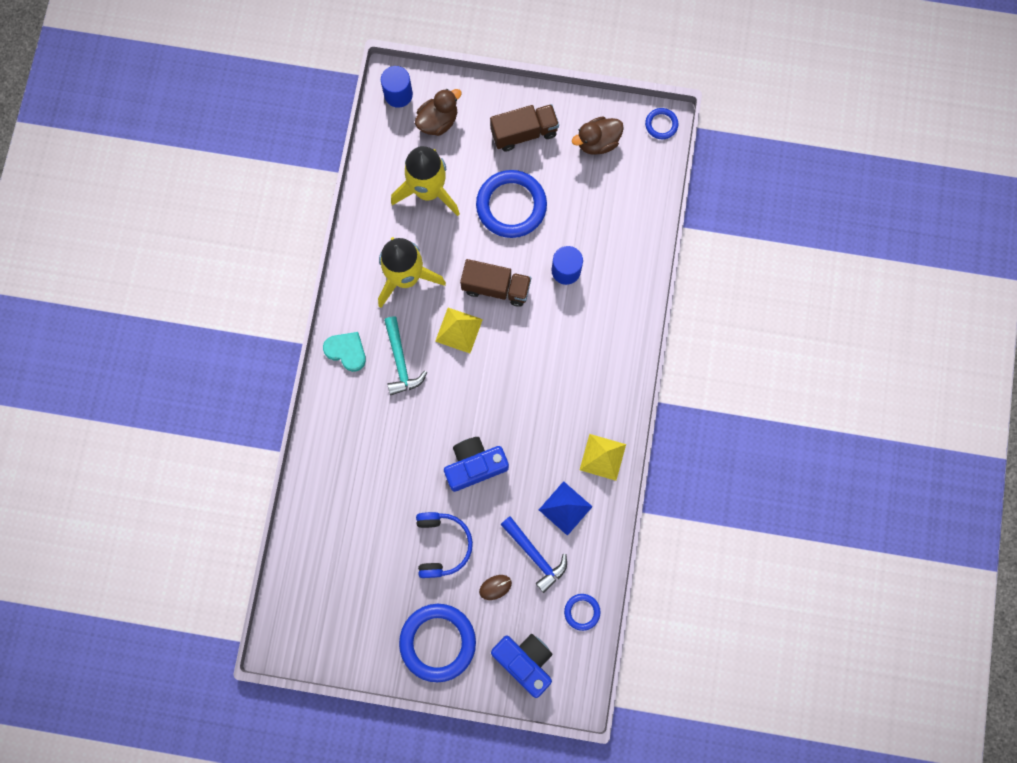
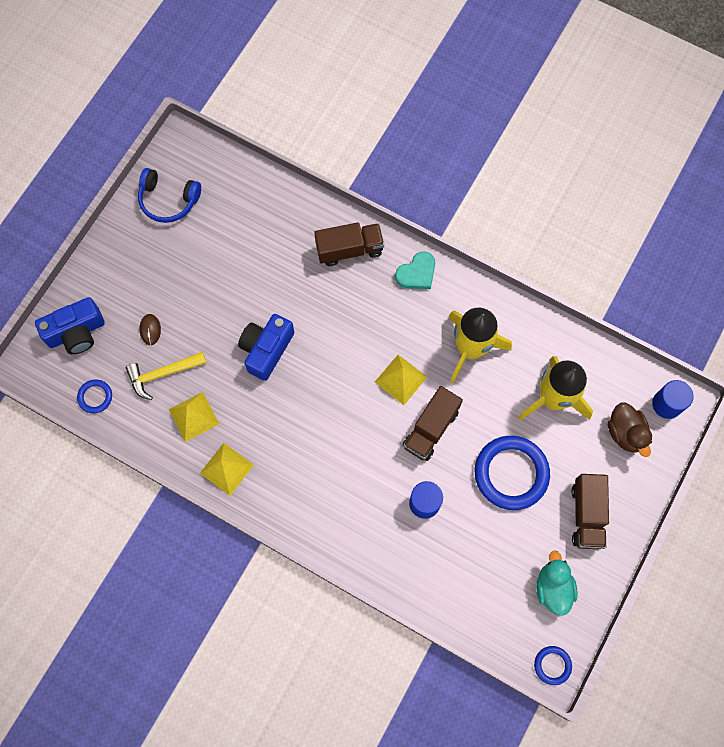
camera: 110 degrees right, 5 degrees down
(343, 424) = (349, 249): none -> brown truck
(400, 361) = (389, 317): turquoise hammer -> none
(438, 642) = (125, 266): blue ring -> none
(442, 545) = (207, 297): blue headphones -> blue headphones (168, 200)
(475, 465) = (266, 349): blue camera -> blue camera turned 150 degrees counterclockwise
(535, 555) = (163, 374): blue hammer -> yellow hammer
(565, 508) = (193, 416): blue pyramid -> yellow pyramid
(597, 142) = (553, 588): brown duck -> turquoise duck

